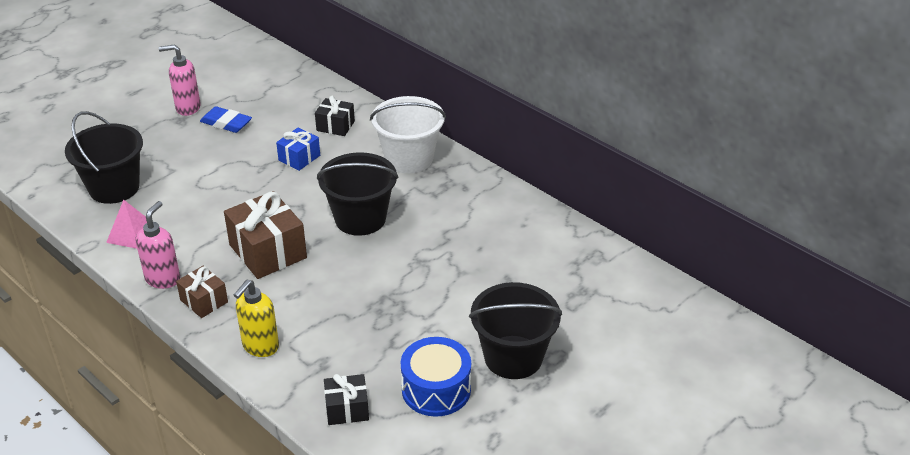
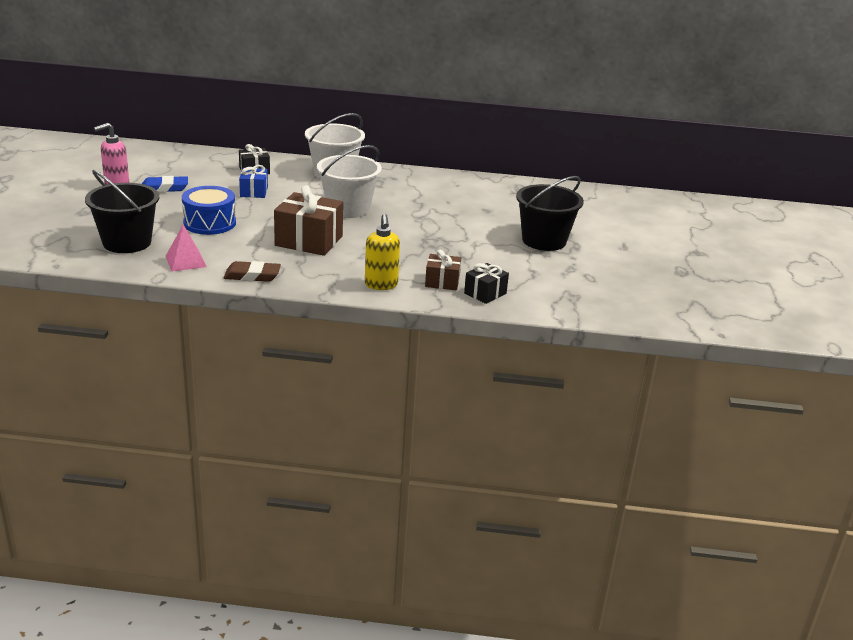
camera: 40 degrees left, 10 degrees down
(163, 279) = (252, 276): pink soap dispenser -> brown eraser
(204, 301) = (303, 277): brown gift -> brown gift (442, 282)
(360, 219) = (348, 209): black bucket -> white bucket
(436, 389) = (523, 267): blue drum -> blue drum (209, 223)

